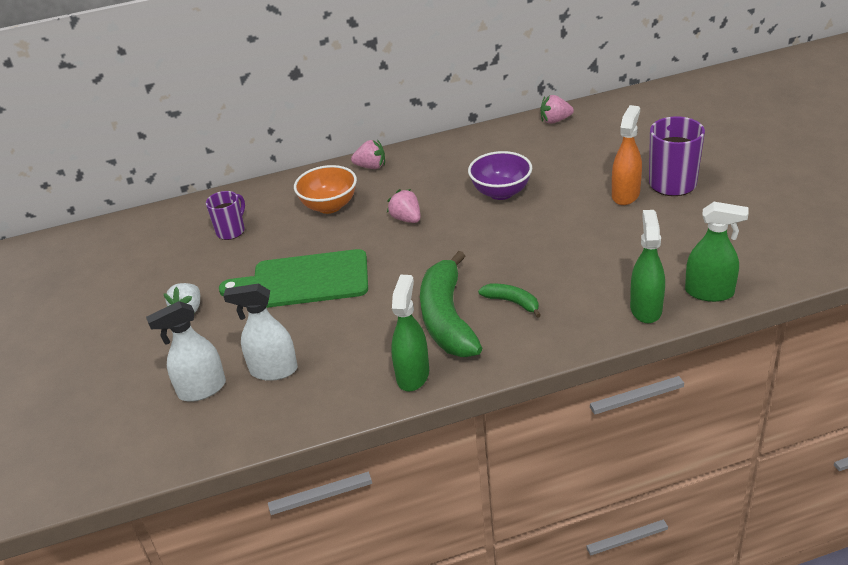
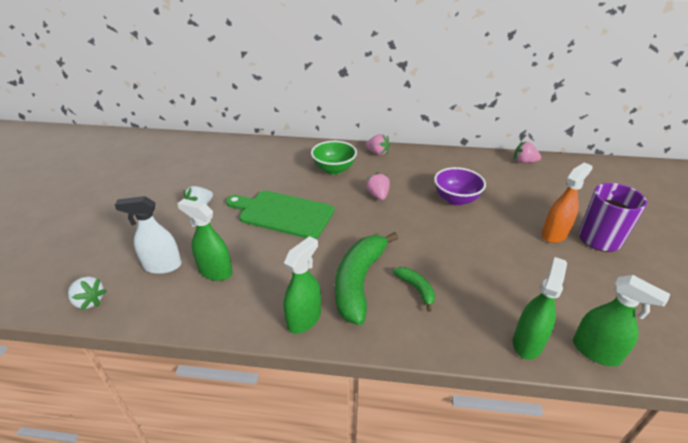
camera: 20 degrees right, 0 degrees up
(145, 456) = (89, 301): none -> white strawberry
(231, 231) = (264, 165): purple mug -> none
(273, 370) = (215, 271): white spray bottle -> green spray bottle
(329, 206) = (334, 169): orange bowl -> green bowl

